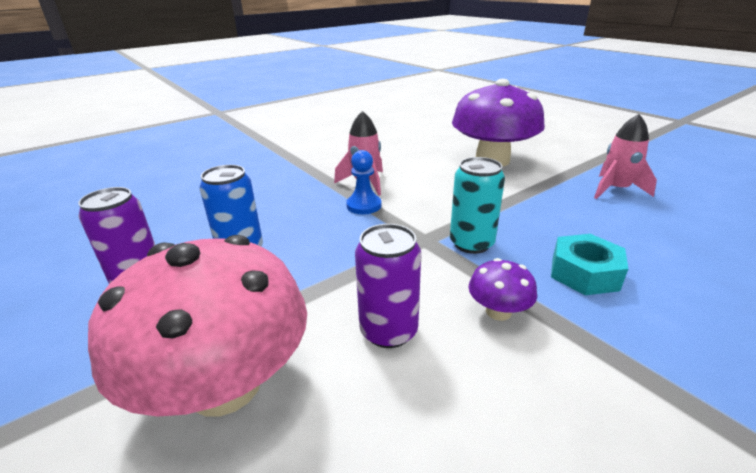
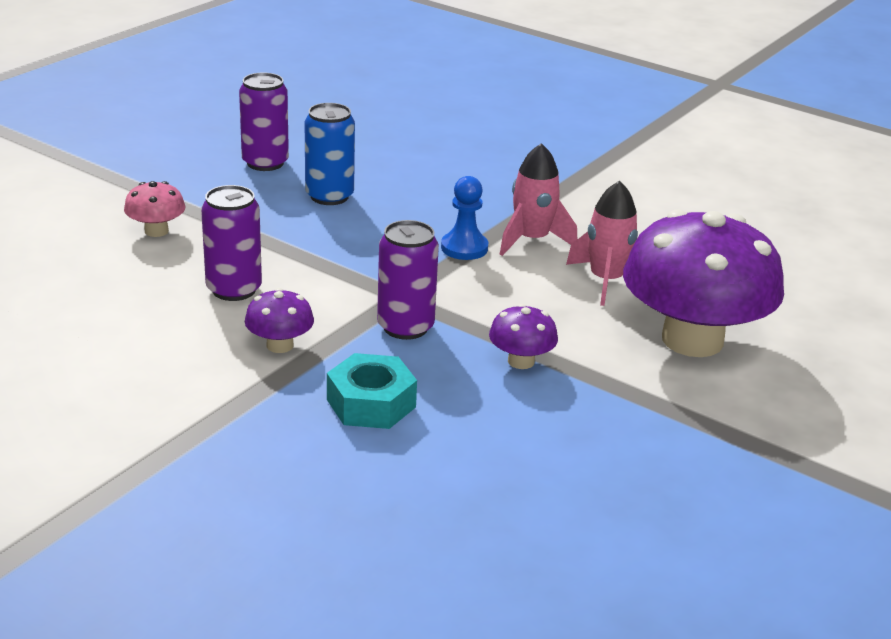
camera: 70 degrees right, 0 degrees up
(225, 385) = (156, 231): pink mushroom -> pink mushroom, size x0.42
(471, 243) = (405, 327): turquoise can -> purple can
(517, 208) = (521, 361): none -> purple mushroom
(615, 190) = (645, 458): pink rocket -> pink rocket (606, 281)

